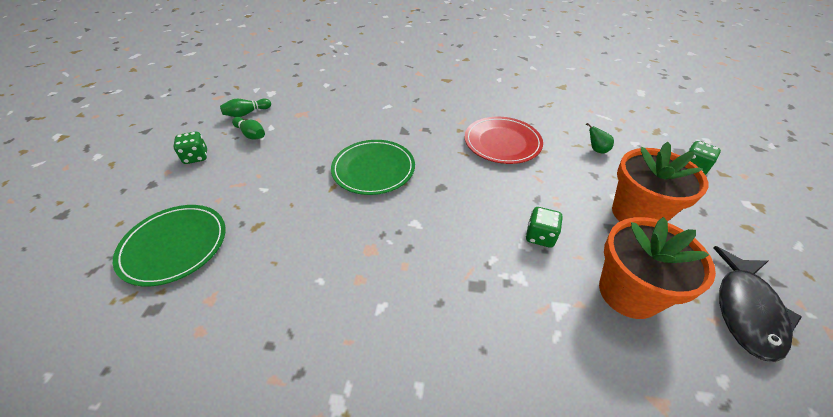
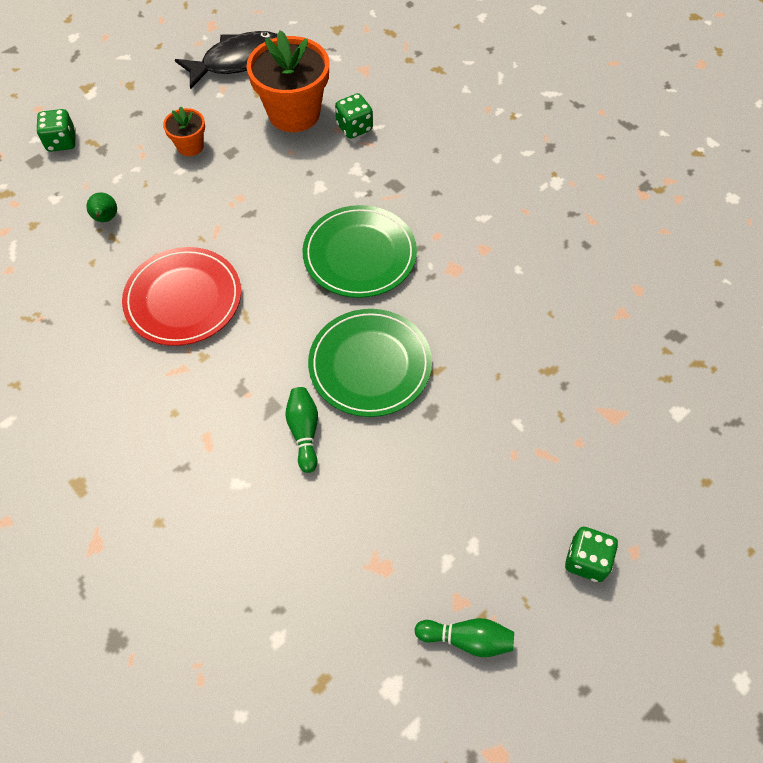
camera: 140 degrees left, 15 degrees up
(174, 246) = (645, 400): green plate -> green plate (359, 254)
(251, 134) = (485, 562): green bowling pin -> green bowling pin (304, 432)
(540, 236) = (297, 184): green dice -> green dice (354, 128)
(636, 214) = (190, 146): orange flower pot -> orange flower pot, size x0.50

